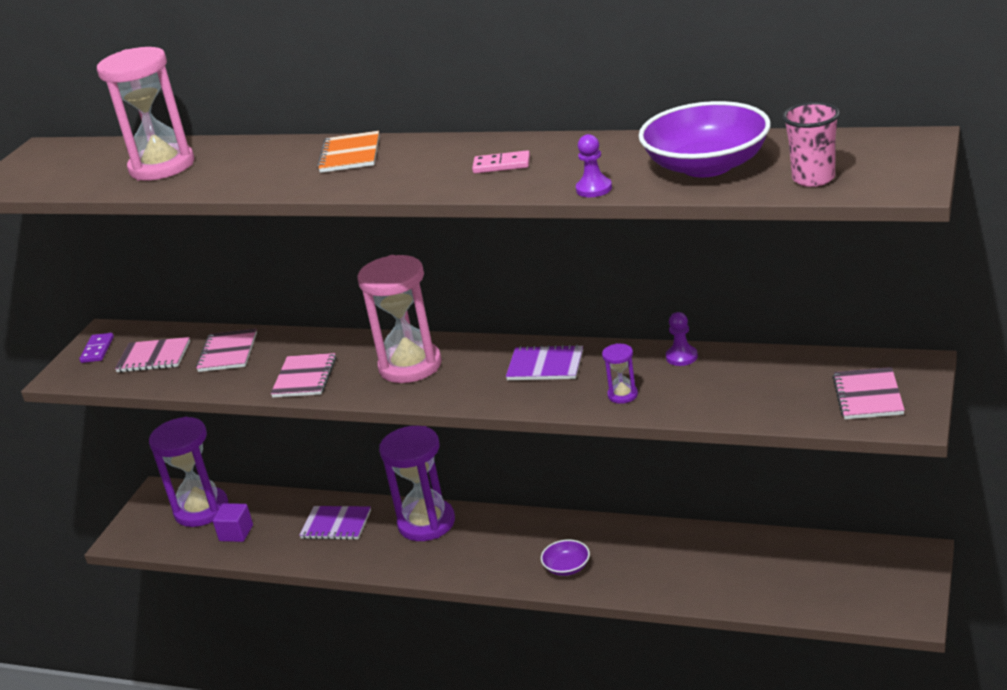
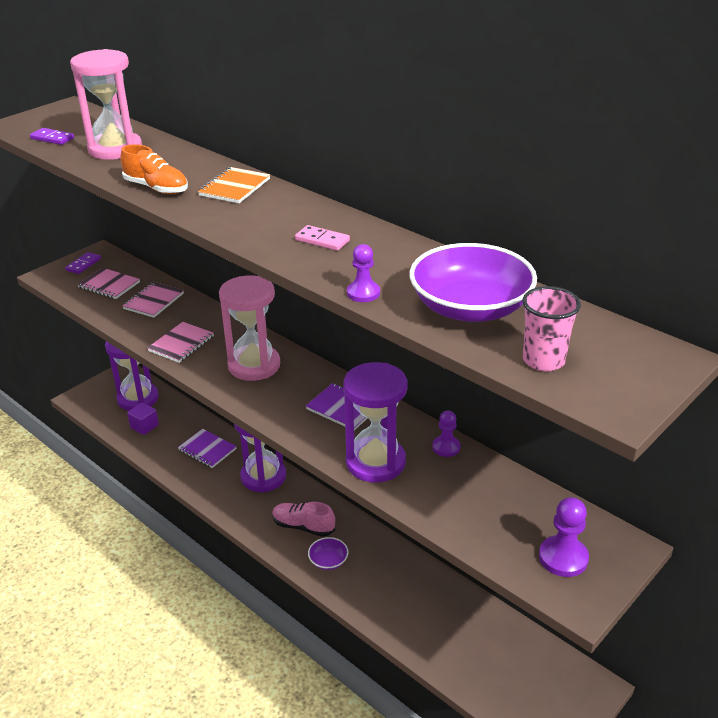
camera: 20 degrees right, 5 degrees up
(68, 181) = (52, 138): none -> purple domino
(262, 182) = (156, 188): none -> orange shoe
(512, 549) = (303, 526): none -> pink shoe
(622, 395) = (375, 462): purple hourglass -> purple hourglass, size x2.27
(868, 396) = (563, 558): pink notebook -> purple pawn

